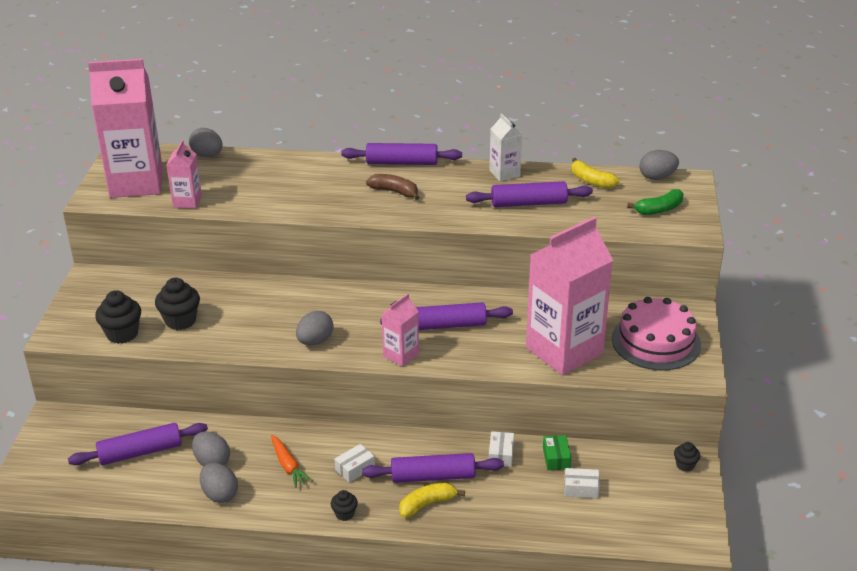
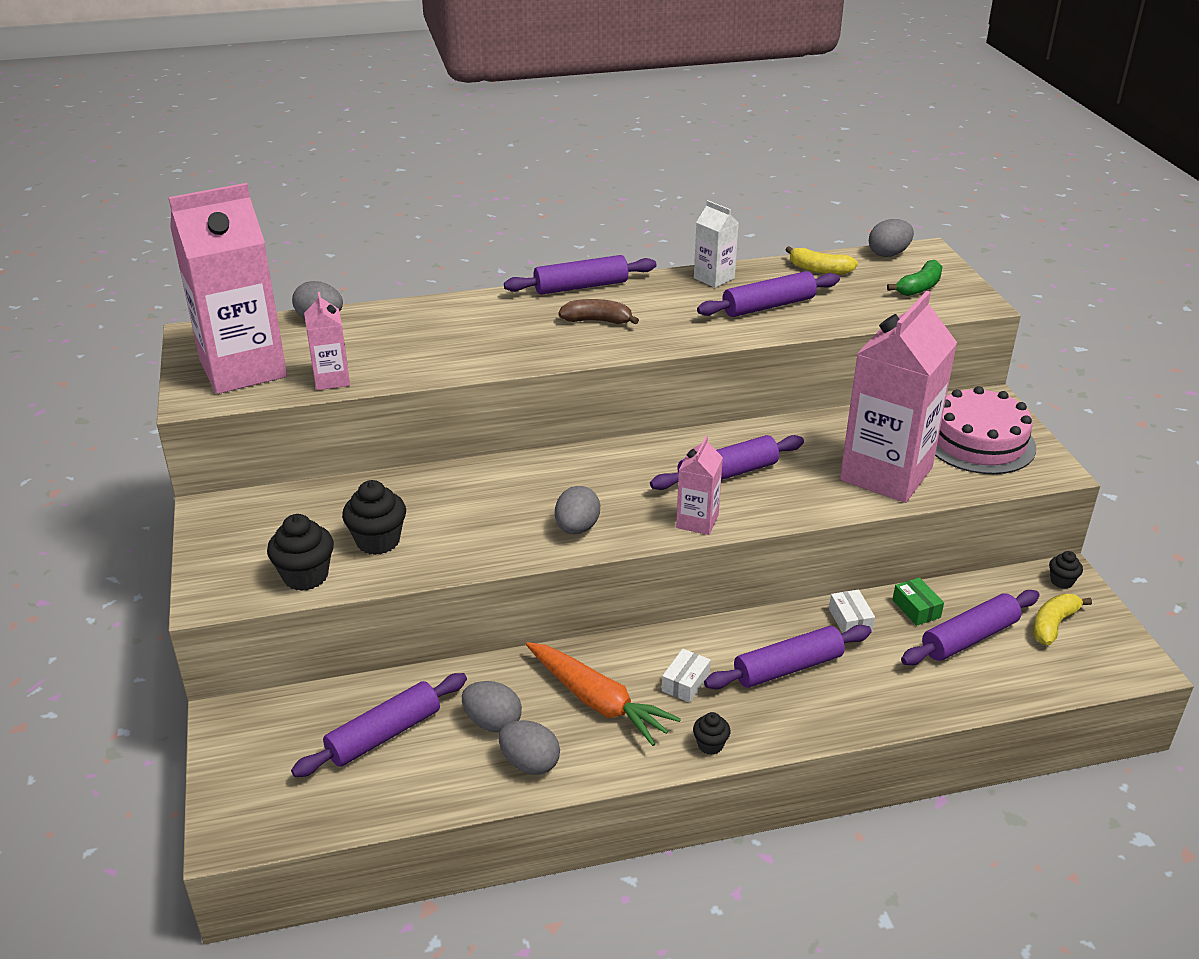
camera: 20 degrees left, 0 degrees up
(288, 466) = (598, 701): orange carrot -> orange carrot, size x1.68
(427, 504) = (804, 705): yellow banana -> yellow banana (1053, 625)
(581, 488) = (969, 638): white box -> purple rolling pin

